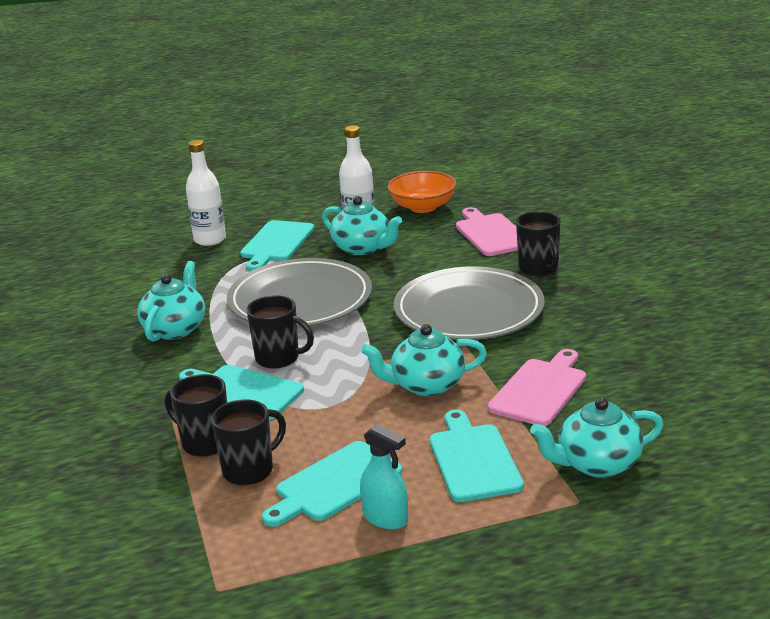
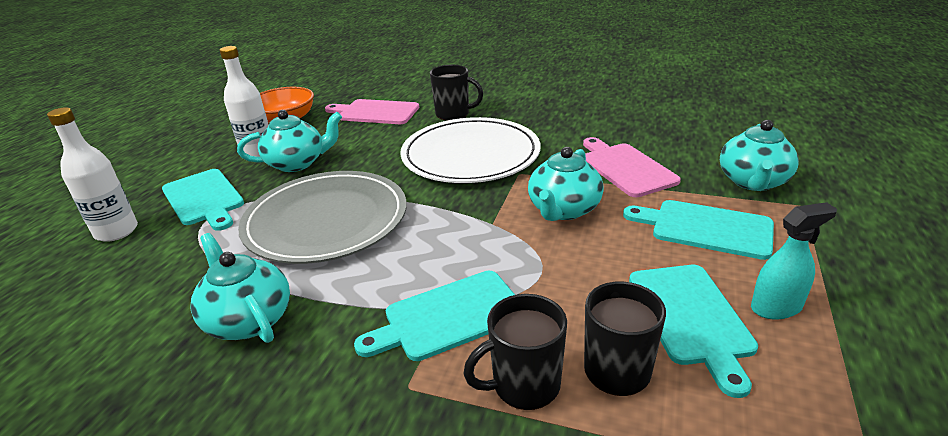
camera: 55 degrees left, 5 degrees up
(279, 358) = (414, 269): black mug -> none
(469, 310) = (470, 155): grey plate -> white plate

